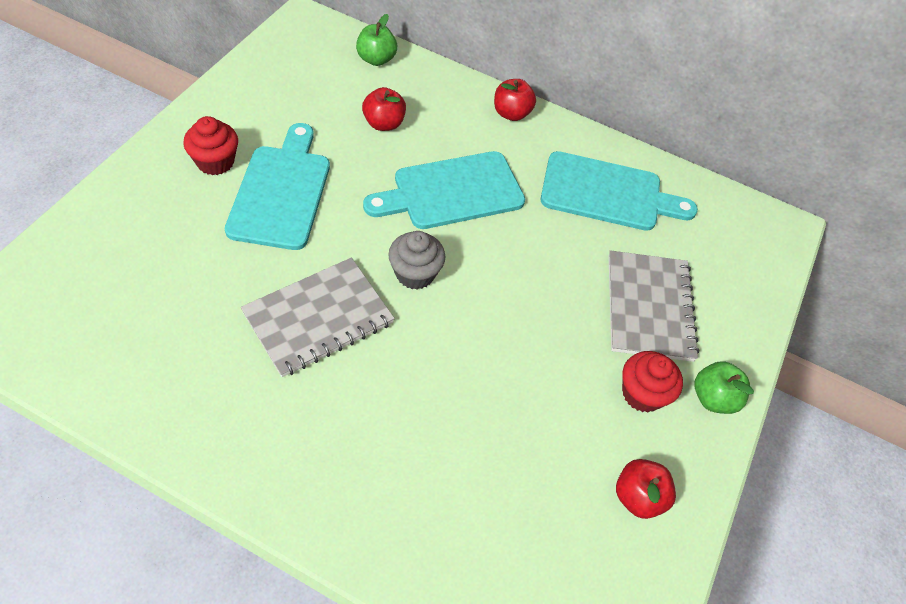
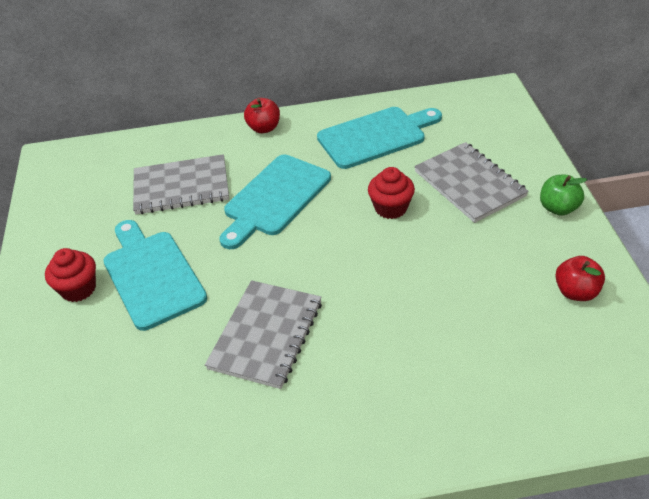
camera: 25 degrees left, 10 degrees down
(376, 59) = (132, 151): green apple -> none
(383, 123) = (181, 187): red apple -> grey notebook
(415, 273) = (303, 263): grey cupcake -> none
(642, 393) = (517, 234): red cupcake -> red cupcake (391, 208)

